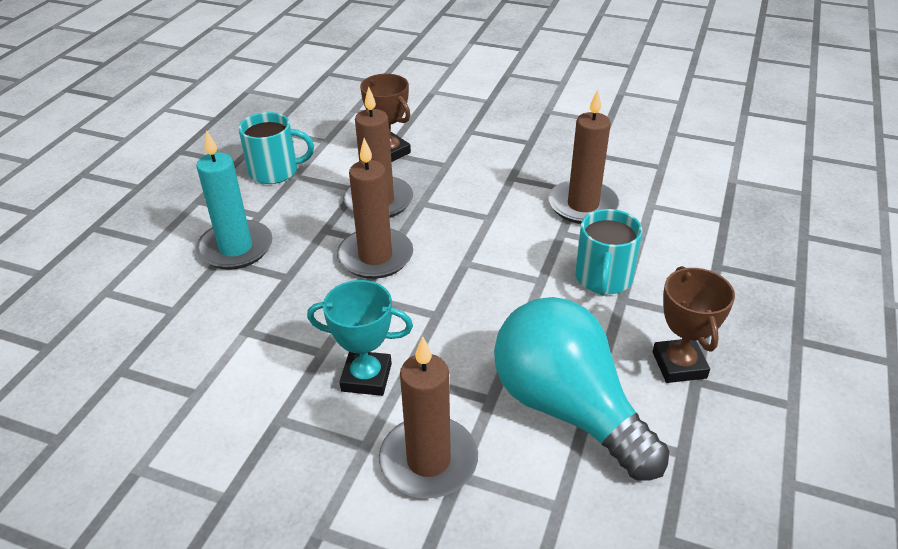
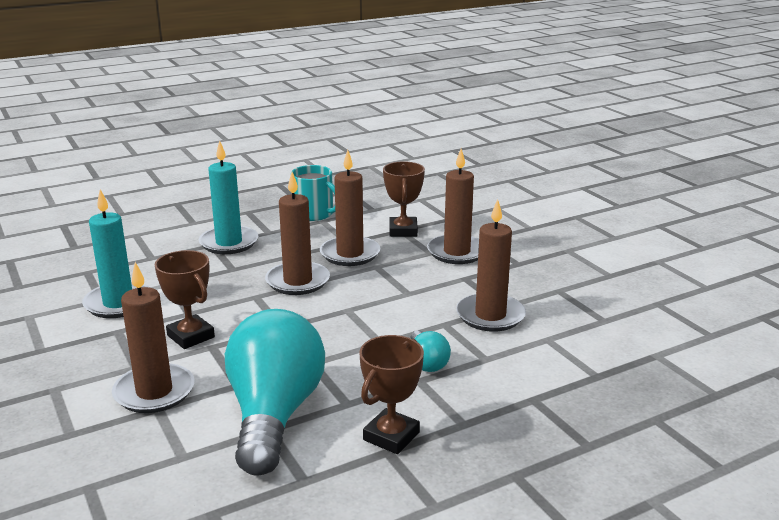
camera: 40 degrees right, 15 degrees down
(225, 387) = (118, 303): none -> turquoise candle
(366, 377) = (191, 336): turquoise trophy -> brown trophy
(467, 154) = (457, 252): none -> brown candle
(603, 278) = (427, 362): turquoise mug -> turquoise light bulb

